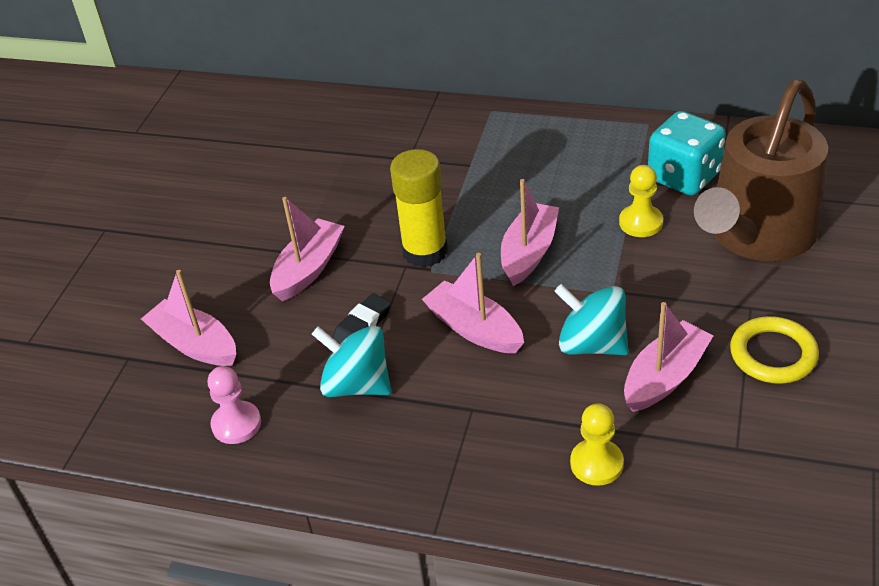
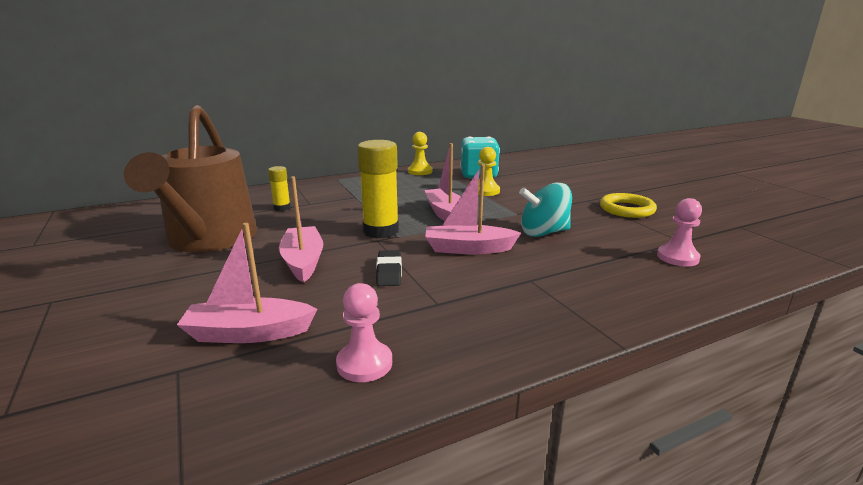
camera: 45 degrees left, 20 degrees down
(357, 385) = (433, 299): turquoise spinning top -> none
(374, 156) = (282, 208): none -> yellow glue stick
(596, 464) = (640, 272): yellow pawn -> yellow pawn (420, 171)
(665, 377) = (601, 231): pink boat -> none
(679, 469) = (677, 257): none -> pink pawn
(757, 234) = (544, 181): brown watering can -> brown watering can (209, 239)

